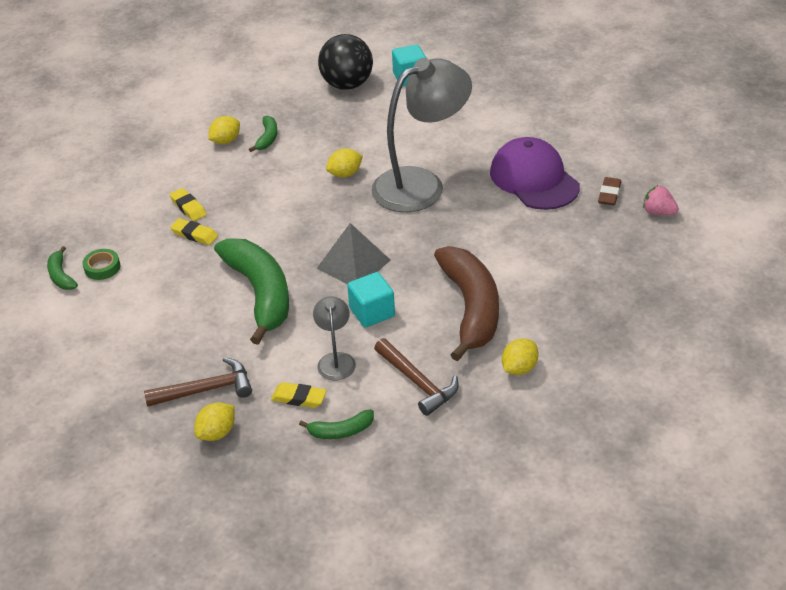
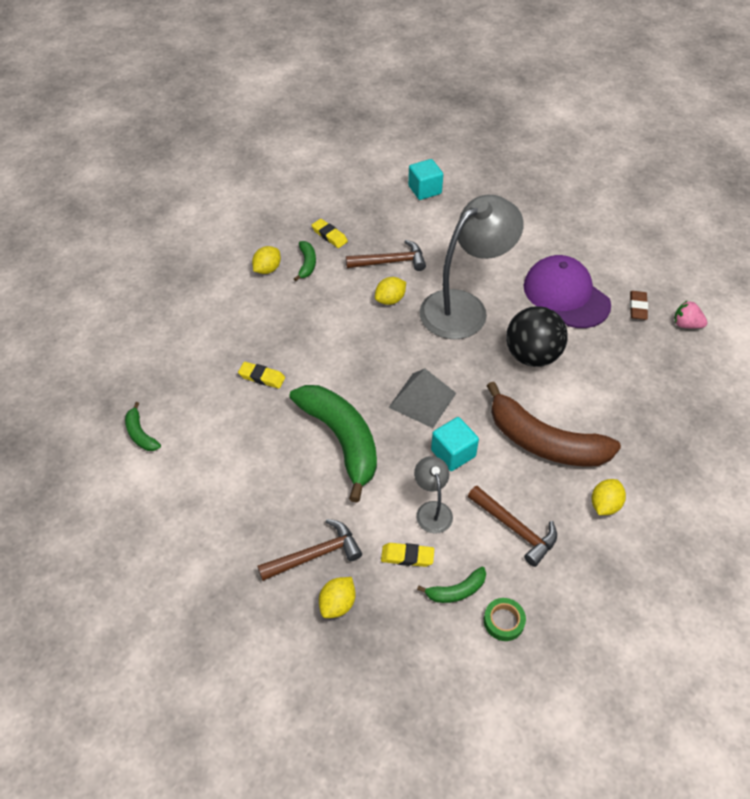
camera: 10 degrees left, 10 degrees up
(102, 267) = (179, 421): green tape -> green tape (503, 621)
(188, 207) = (248, 346): yellow eraser -> yellow eraser (329, 235)
(347, 85) = (368, 201): black ball -> black ball (532, 356)
(355, 140) = (390, 262): none -> brown hammer
(471, 308) = (544, 442): brown banana -> brown banana turned 135 degrees clockwise

